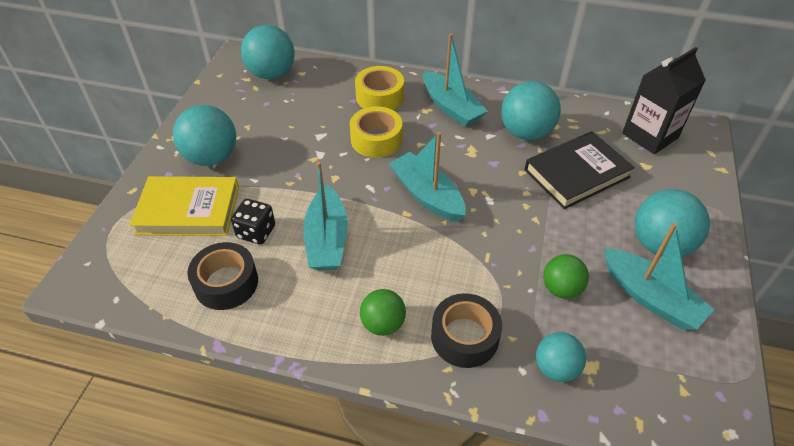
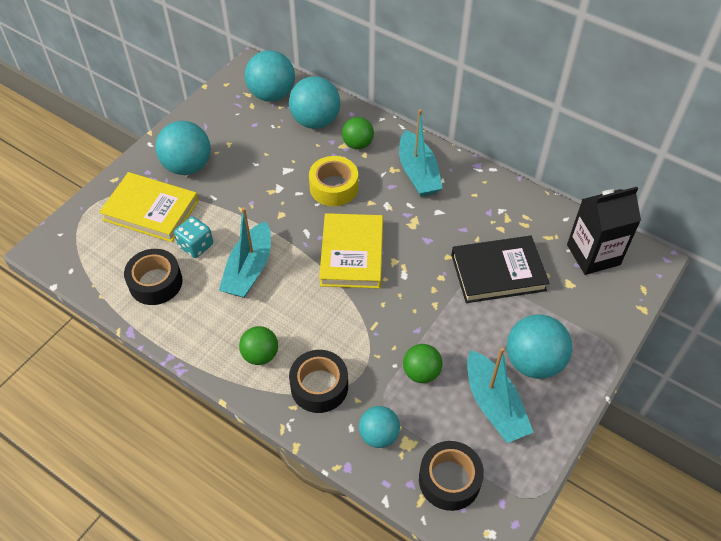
camera: 20 degrees right, 5 degrees up
(256, 232) = (196, 246): black dice -> turquoise dice
(379, 97) = (358, 144): yellow tape -> green ball
(427, 195) = (352, 254): turquoise boat -> yellow book
(526, 132) = (474, 218): turquoise ball -> turquoise ball (315, 121)
(655, 390) = (449, 480): none -> black tape

